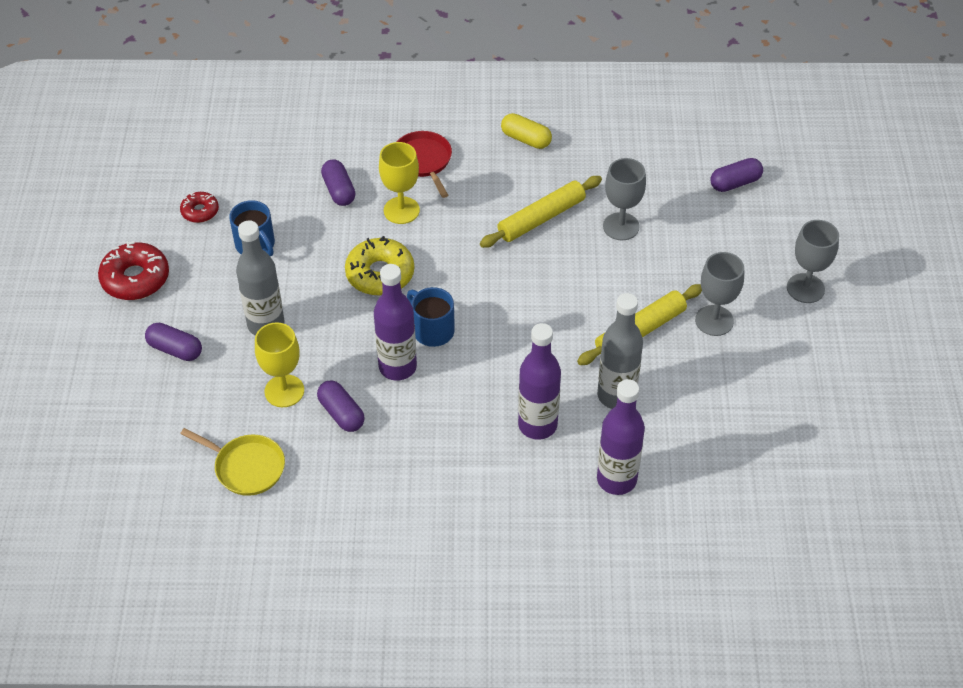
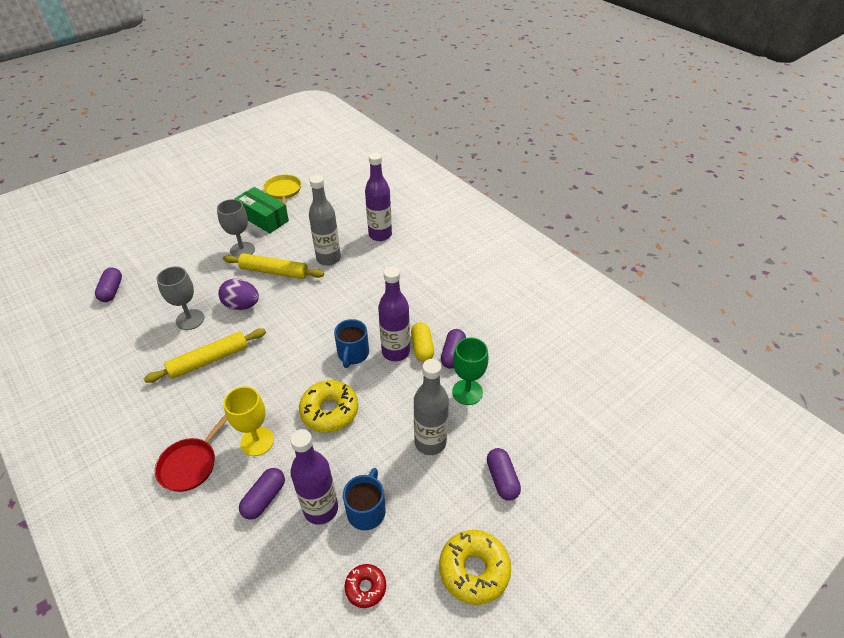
camera: 130 degrees left, 5 degrees down
(135, 278) = (474, 570): red donut -> yellow donut
(247, 467) = (532, 370): yellow pan -> yellow pan (283, 191)
(284, 391) = (467, 392): yellow goblet -> green goblet
(526, 139) = (124, 416): yellow capsule -> yellow capsule (422, 348)
(537, 425) = (376, 275): purple bottle -> purple bottle (321, 509)
(541, 218) = (209, 360): yellow rolling pin -> yellow rolling pin turned 45 degrees counterclockwise
(603, 276) = (242, 305): none -> purple egg
(735, 183) = (112, 291): purple capsule -> purple capsule turned 60 degrees clockwise
(772, 373) = (263, 218): none -> green box
(805, 288) = (190, 231): grey goblet -> none

